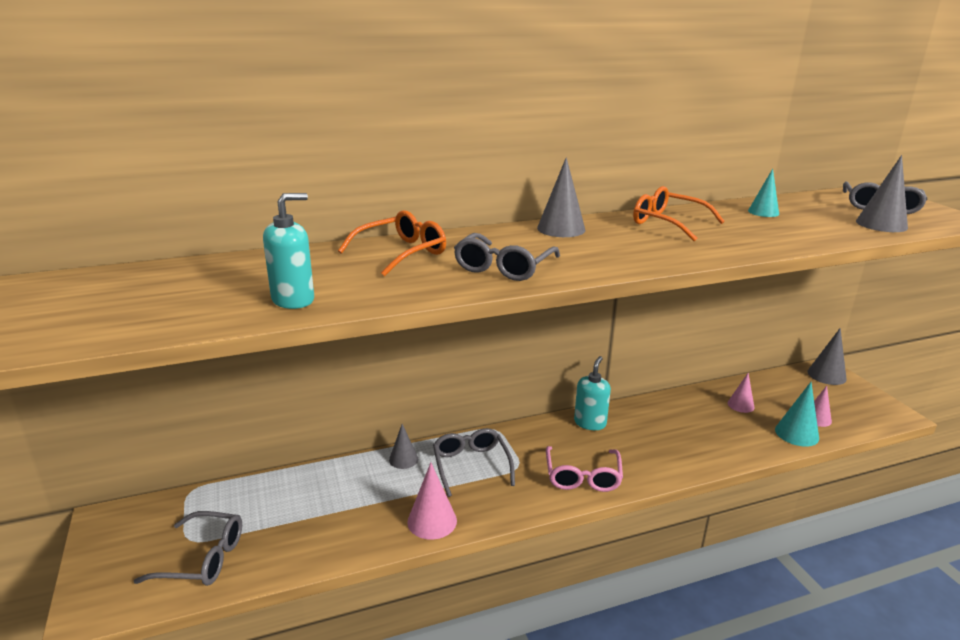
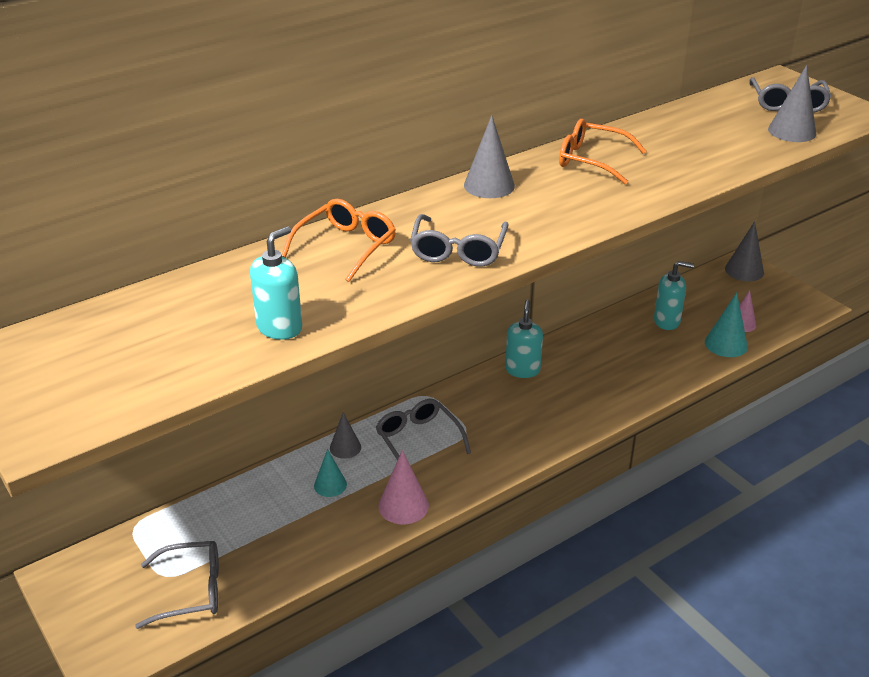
camera: 15 degrees left, 10 degrees up
(582, 476) = (533, 430): pink glasses -> none
(740, 405) = (667, 321): pink cone -> turquoise soap dispenser
(763, 212) = (679, 129): turquoise cone -> turquoise cone (330, 485)

